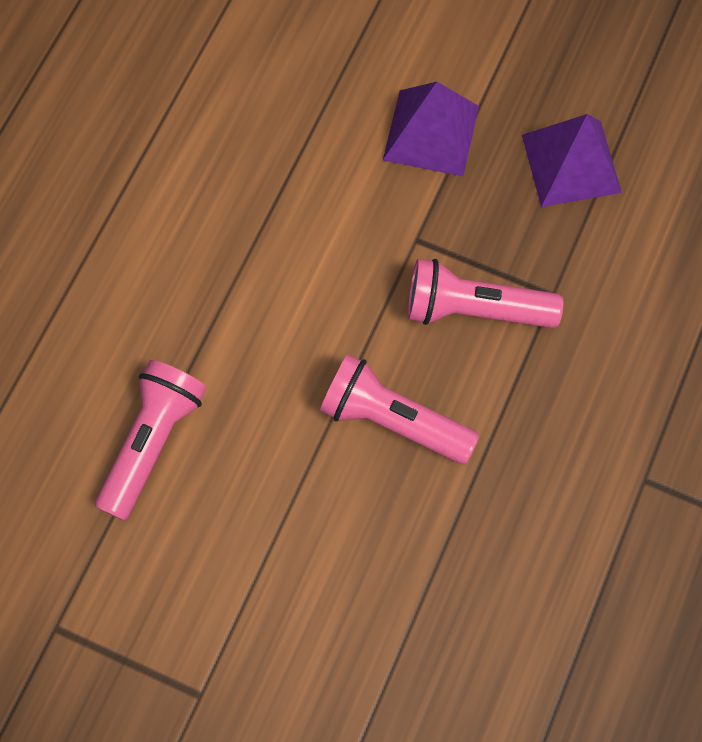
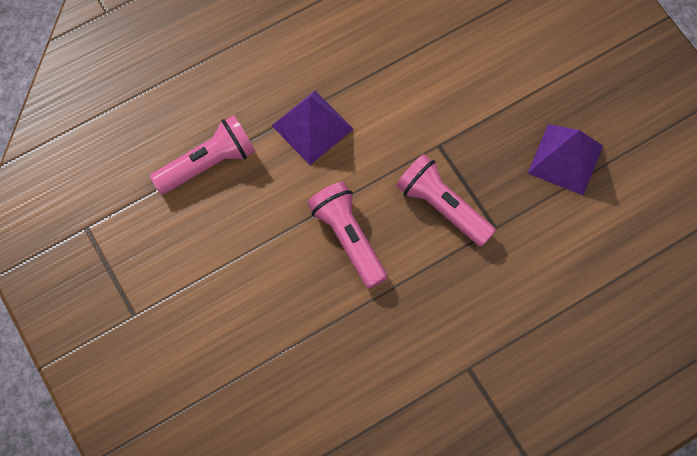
camera: 35 degrees right, 0 degrees up
(431, 133) = (494, 89): purple pyramid -> purple pyramid (312, 127)

